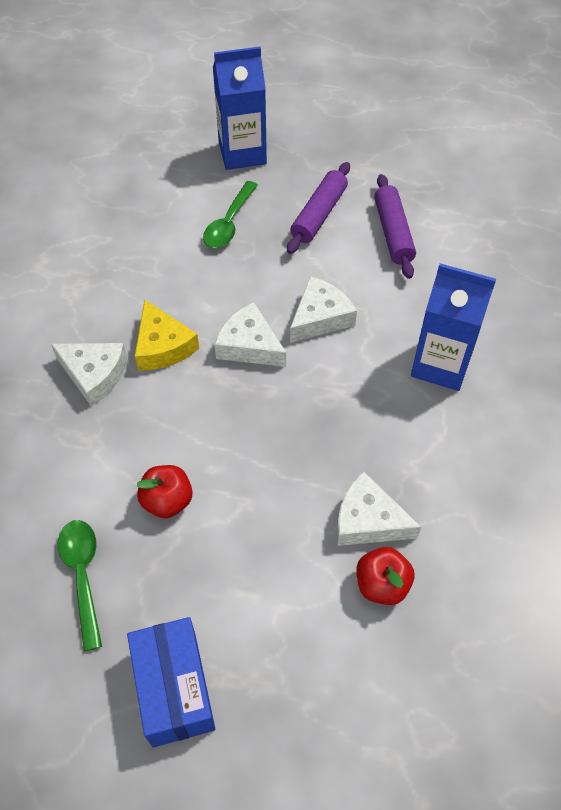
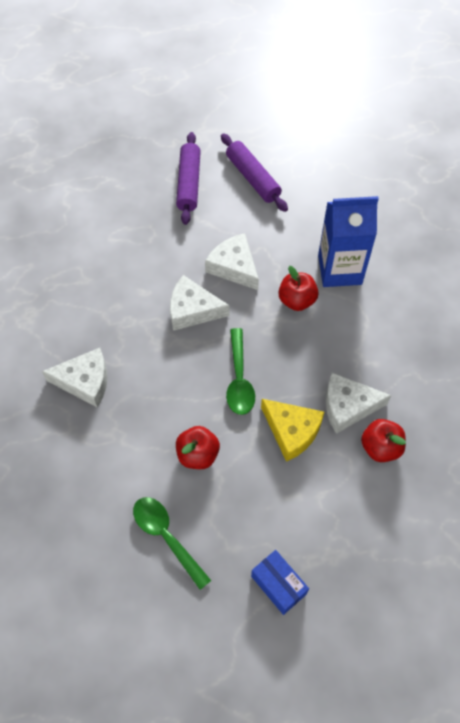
camera: 25 degrees left, 5 degrees up
(163, 346) = (126, 337): yellow cheese -> yellow cheese (292, 431)
(174, 689) = (278, 585): blue box -> blue box, size x0.65
(229, 223) = (122, 216): green spoon -> green spoon (239, 379)
(242, 153) = (100, 152): blue carton -> none
(320, 317) = (234, 267): white cheese -> white cheese turned 60 degrees counterclockwise
(372, 379) = (297, 300): none -> red apple

